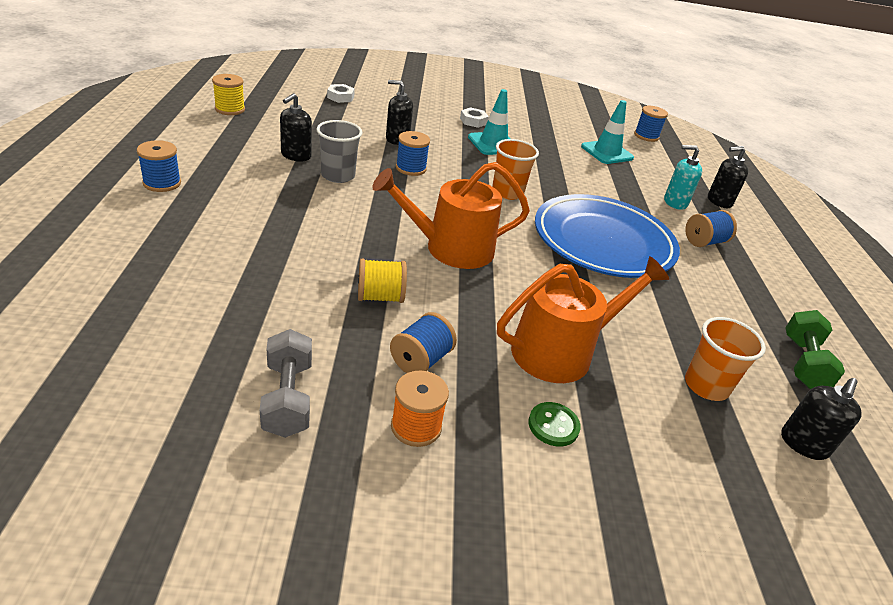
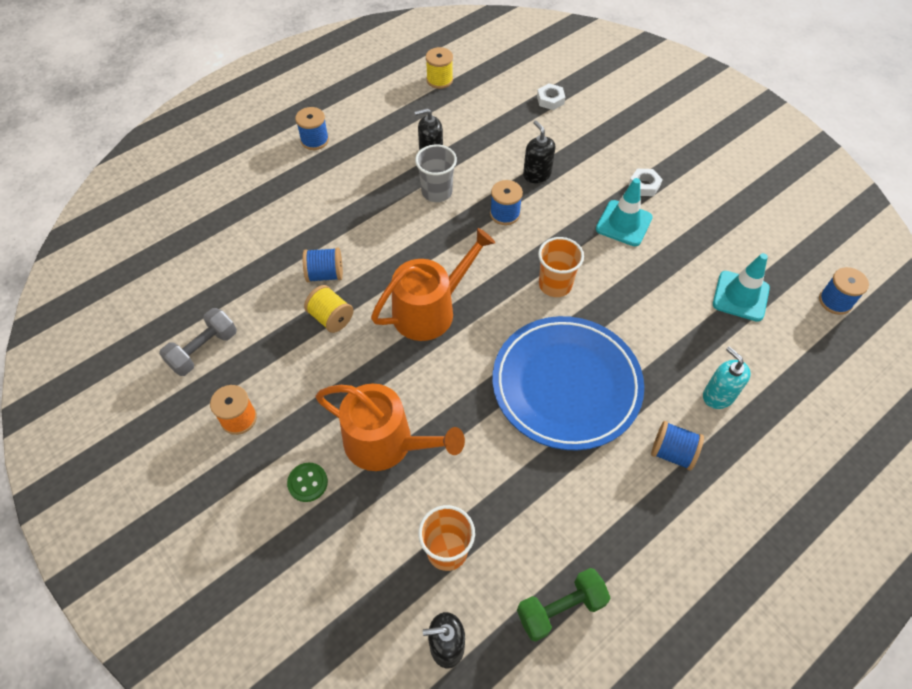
camera: 55 degrees right, 20 degrees up
(421, 360) = (295, 380): blue spool -> blue spool (325, 274)
(451, 248) = (430, 310): orange watering can -> orange watering can turned 105 degrees clockwise
(719, 201) = (778, 427): black soap dispenser -> none

